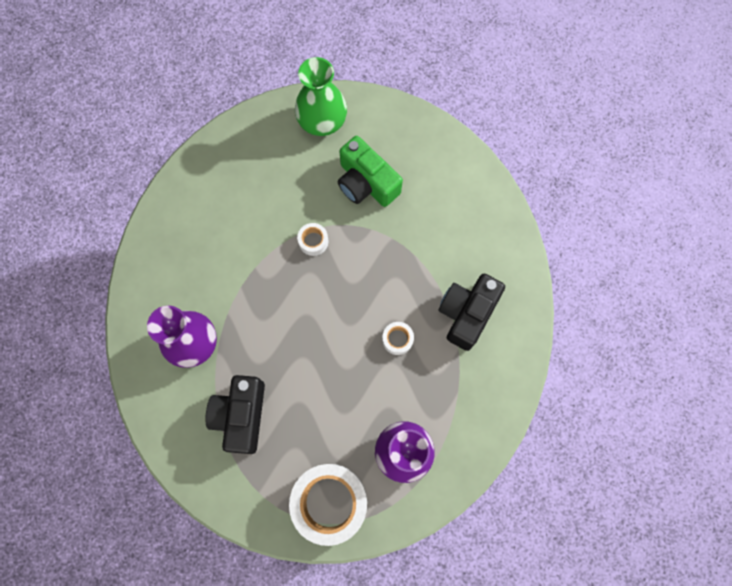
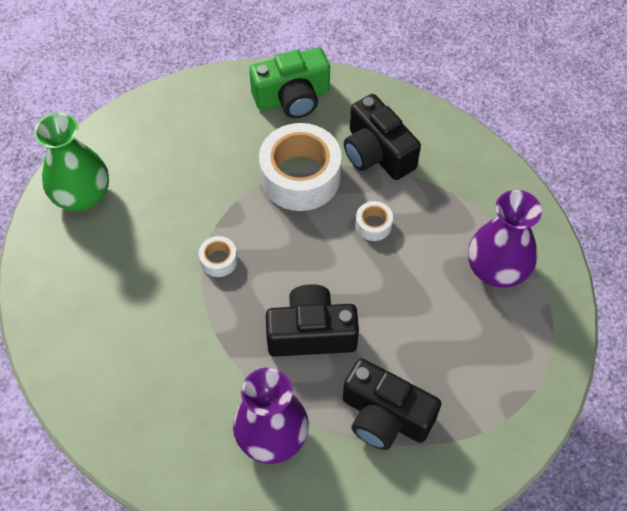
camera: 65 degrees left, 15 degrees down
(284, 334) = (311, 333): none -> black camera
(329, 502) = (522, 361): white tape -> white tape (300, 177)
(366, 183) = (182, 183): green camera -> green camera (292, 97)

